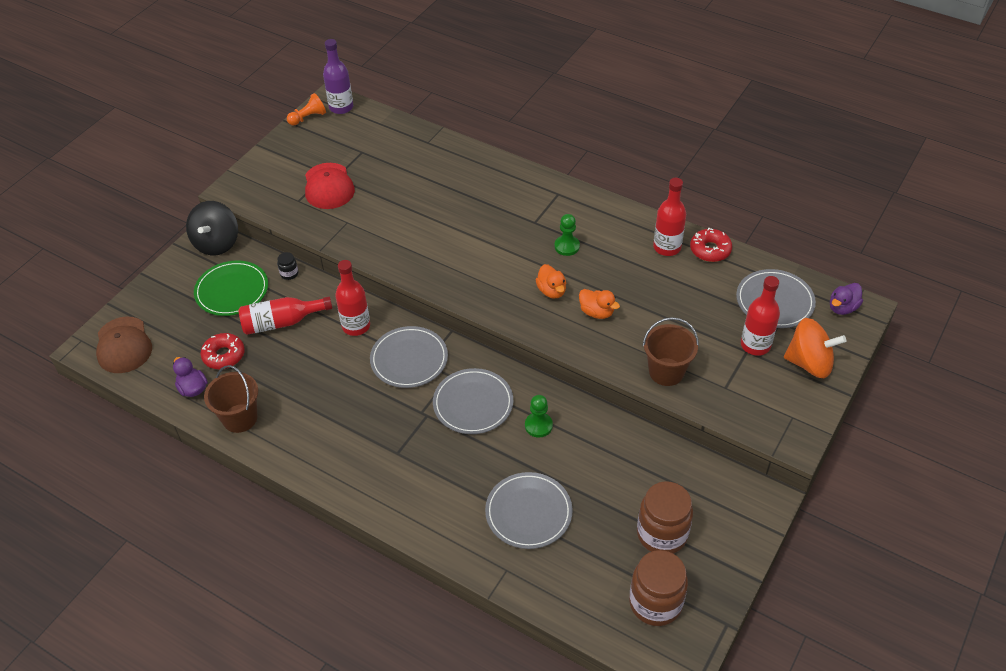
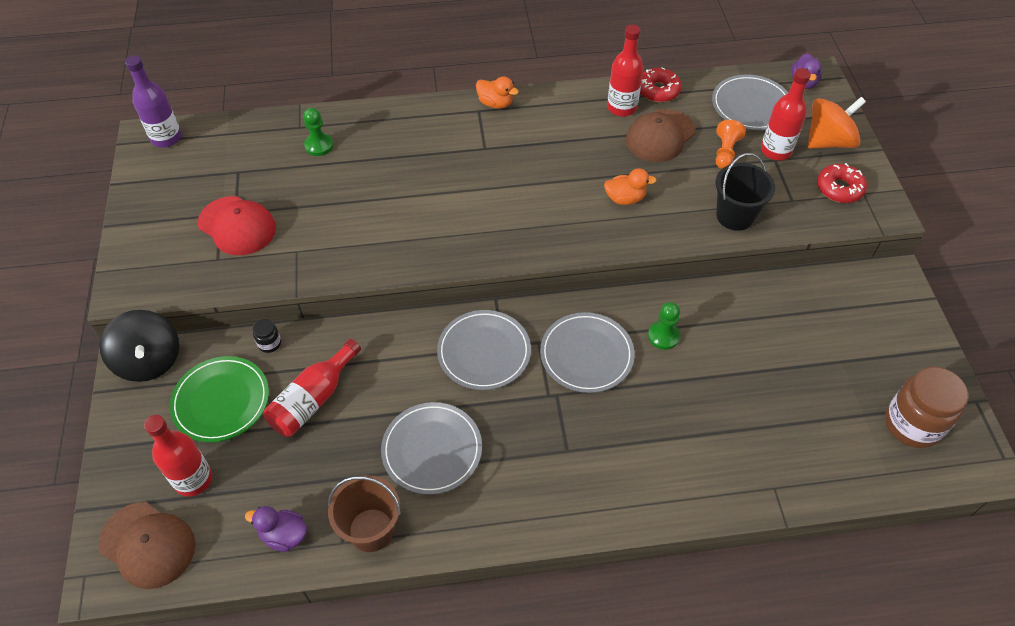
camera: 40 degrees left, 5 degrees up
(224, 355) = (283, 476): red donut -> red donut (839, 188)
(308, 118) = (138, 167): orange pawn -> orange pawn (725, 152)
(356, 326) = (397, 353): red bottle -> red bottle (193, 479)
(528, 512) = (737, 421): grey plate -> grey plate (432, 450)
(551, 291) = (566, 202): orange duck -> orange duck (495, 103)
(567, 246) = (537, 154): green pawn -> green pawn (319, 145)
(661, 534) = (855, 362): brown jar -> none
(666, 372) = (735, 216): brown bucket -> black bucket
(673, 283) = (660, 136): none -> brown cap

